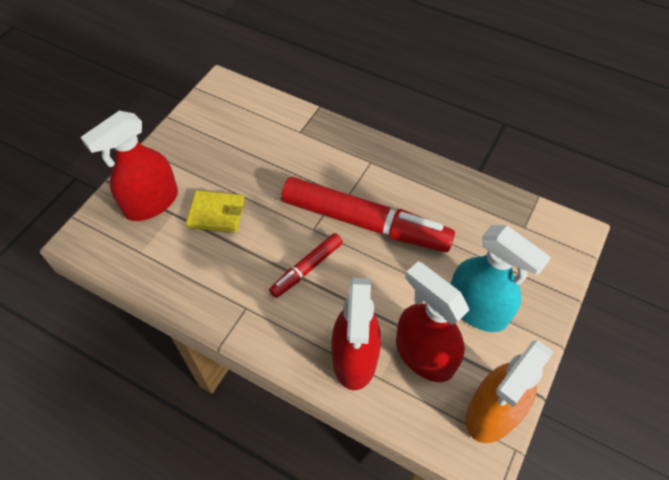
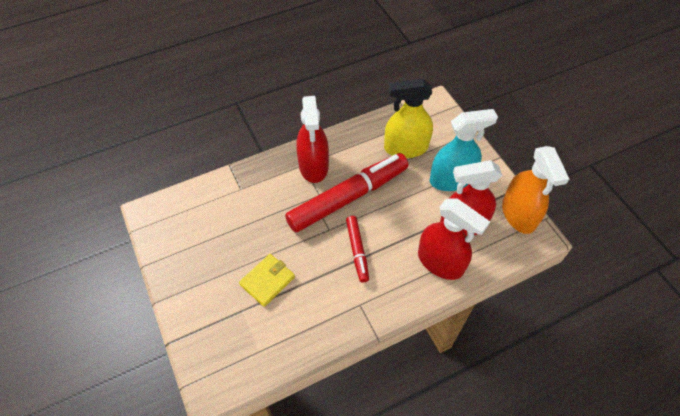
camera: 55 degrees left, 0 degrees up
(151, 203) = (220, 320): red spray bottle -> red spray bottle (313, 166)
(478, 238) = (405, 148): none -> yellow spray bottle

